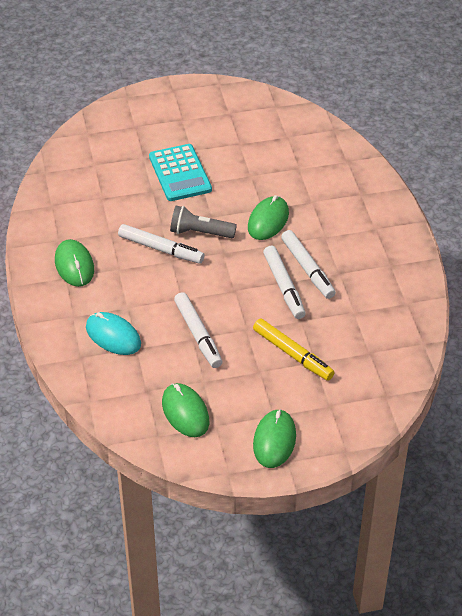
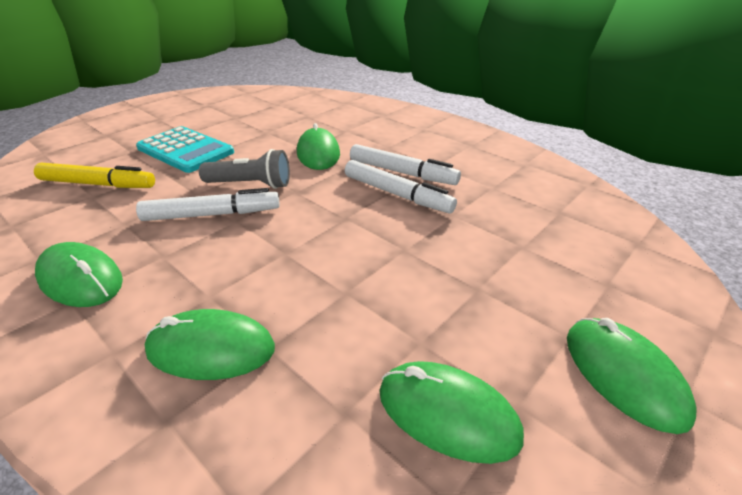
camera: 35 degrees left, 10 degrees down
(113, 336) = (211, 349): turquoise mouse -> green mouse
(198, 334) = (348, 283): white marker -> none
(200, 232) = (251, 185): grey flashlight -> grey flashlight turned 150 degrees counterclockwise
(293, 354) = (490, 250): yellow marker -> yellow marker (98, 184)

